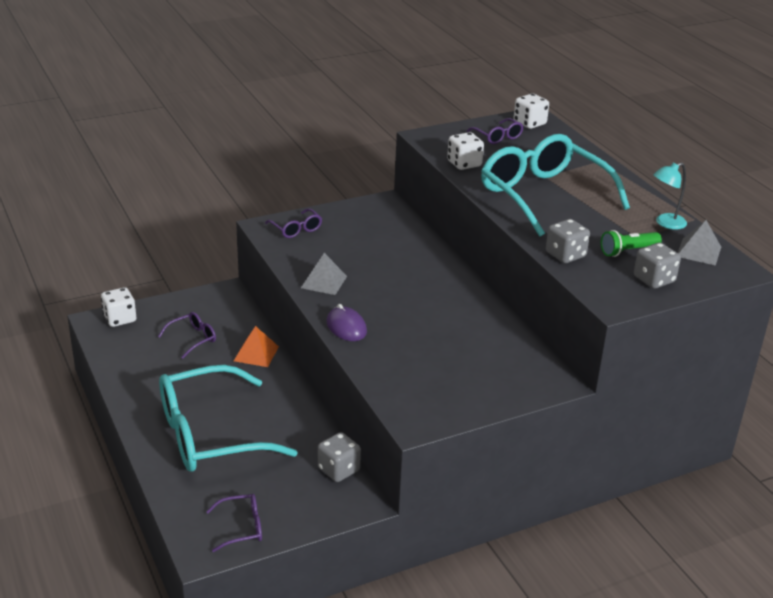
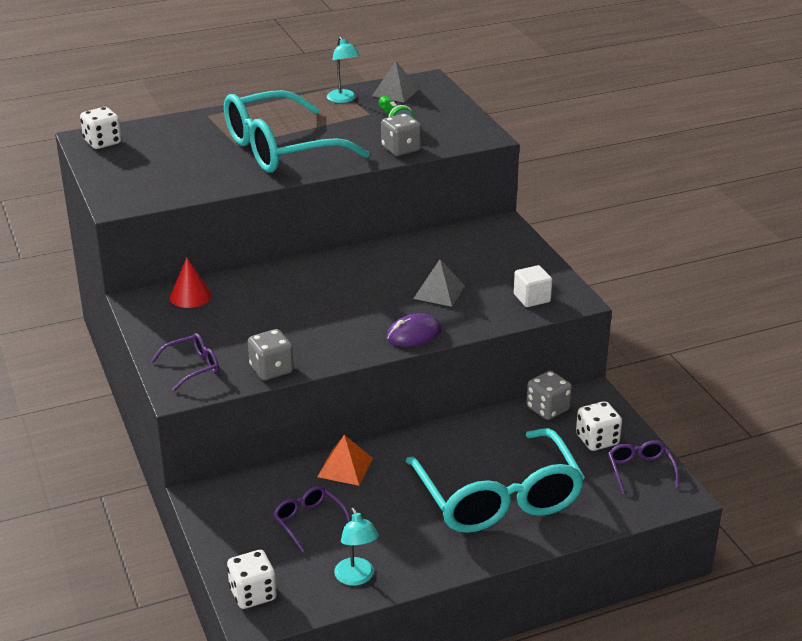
camera: 85 degrees left, 0 degrees up
(126, 362) = (356, 578): none -> turquoise lamp
(324, 282) = (320, 347): grey pyramid -> grey pyramid (439, 292)
(395, 222) = (190, 296): none -> red cone
(415, 396) = (532, 298): none -> white cube
(464, 164) = (197, 186): white dice -> white dice (597, 440)
(498, 137) = (133, 162): purple glasses -> none
(654, 279) = (444, 116): grey dice -> grey dice (271, 369)

